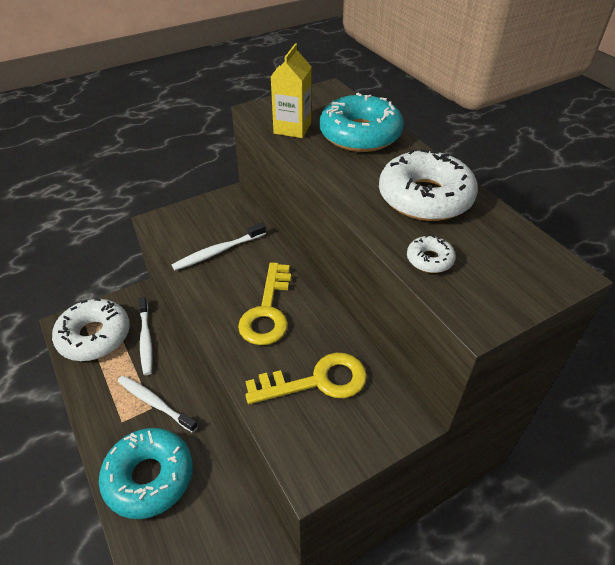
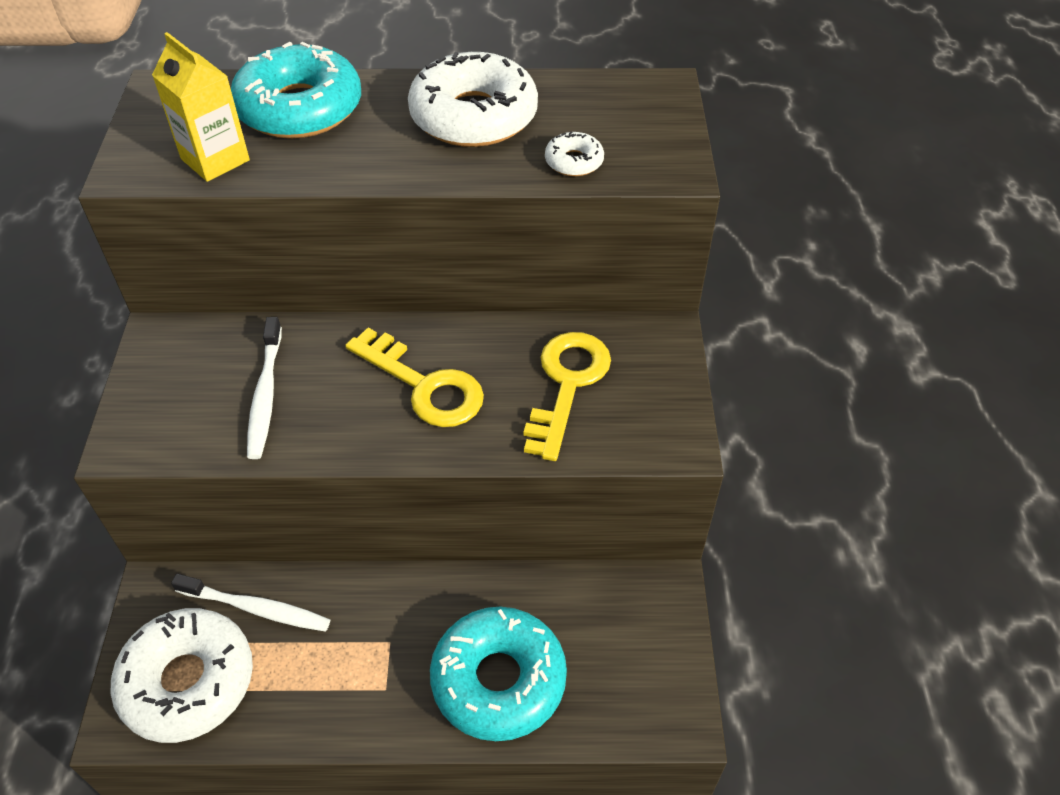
camera: 60 degrees left, 5 degrees up
(155, 403) = (384, 634): white toothbrush -> none

